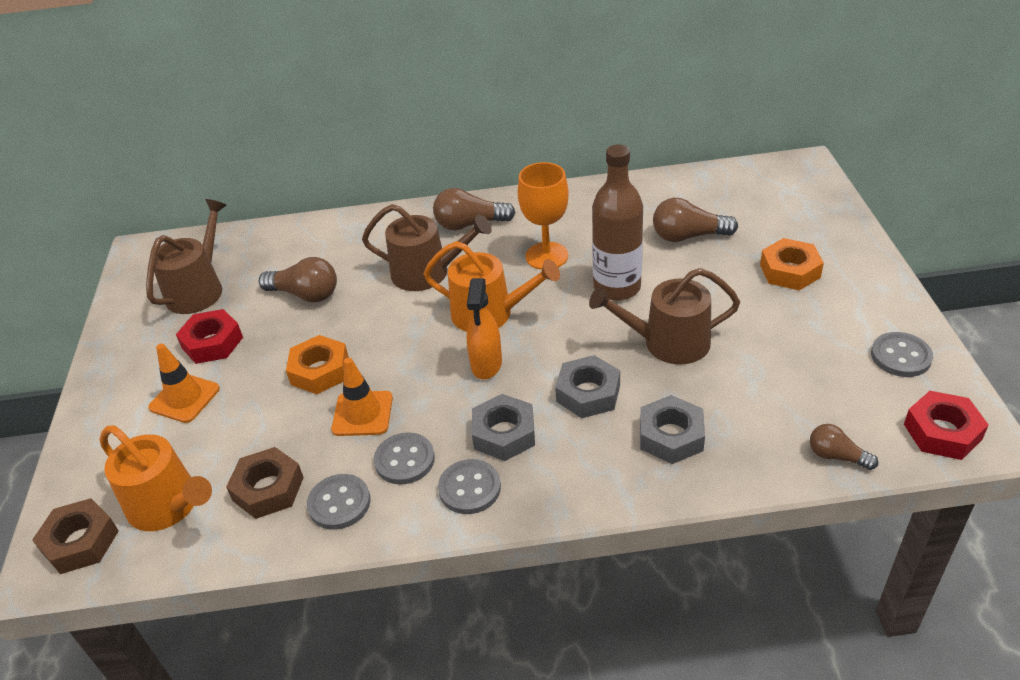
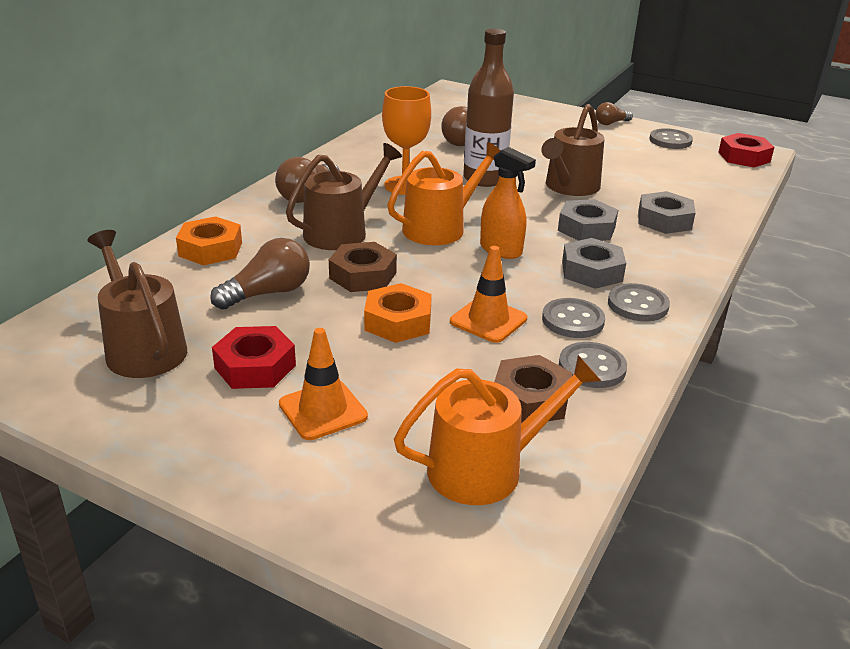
camera: 60 degrees left, 10 degrees down
(80, 542) = (475, 552): brown nut -> brown nut (363, 275)
(790, 271) = (551, 132): orange nut -> orange nut (210, 249)
(836, 456) = (735, 186): brown light bulb -> brown light bulb (611, 123)

